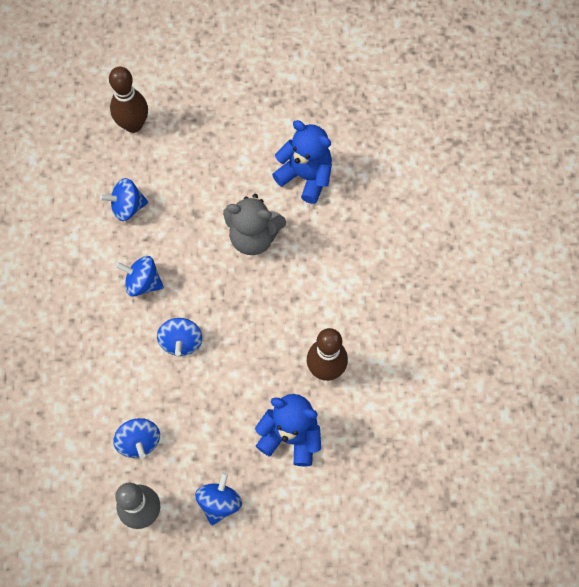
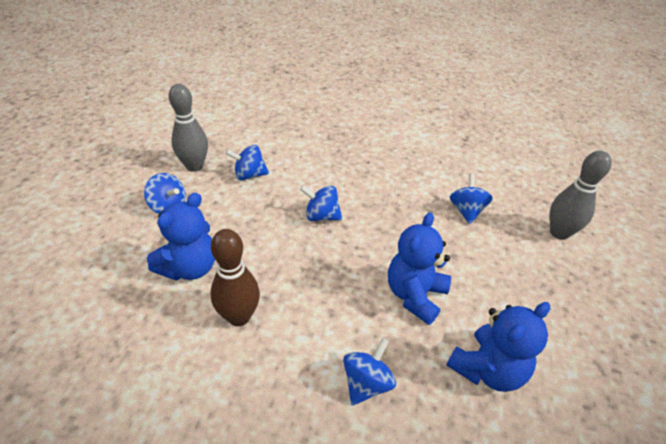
camera: 105 degrees right, 25 degrees down
(133, 124) = (559, 233): brown bowling pin -> grey bowling pin
(143, 283) = (387, 205): blue spinning top -> blue spinning top (366, 383)
(253, 237) = (415, 295): grey teddy bear -> blue teddy bear

